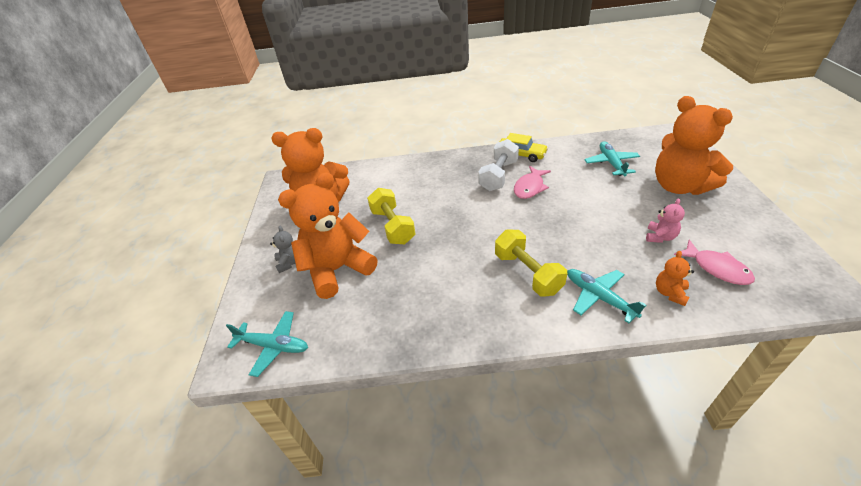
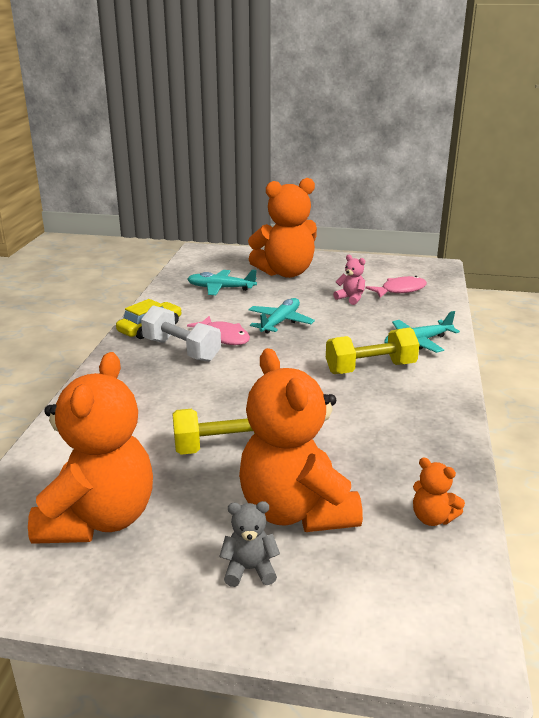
camera: 80 degrees left, 15 degrees down
(273, 346) = (440, 592): turquoise plane -> turquoise plane (280, 322)
(670, 293) = (422, 313): orange teddy bear -> orange teddy bear (432, 518)

